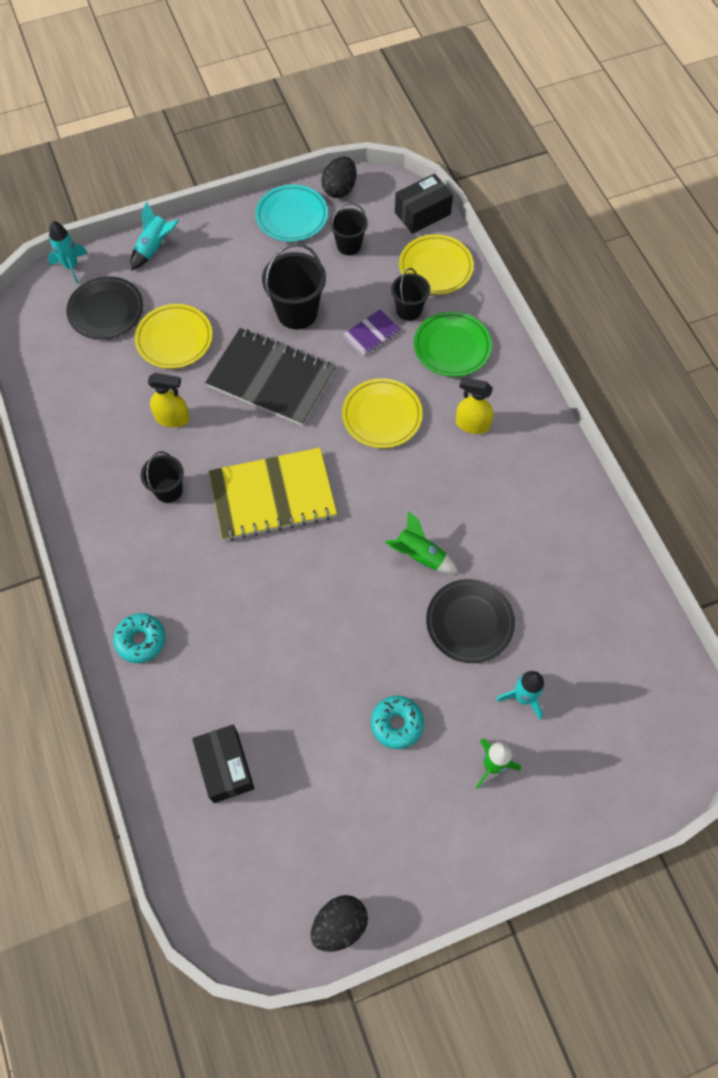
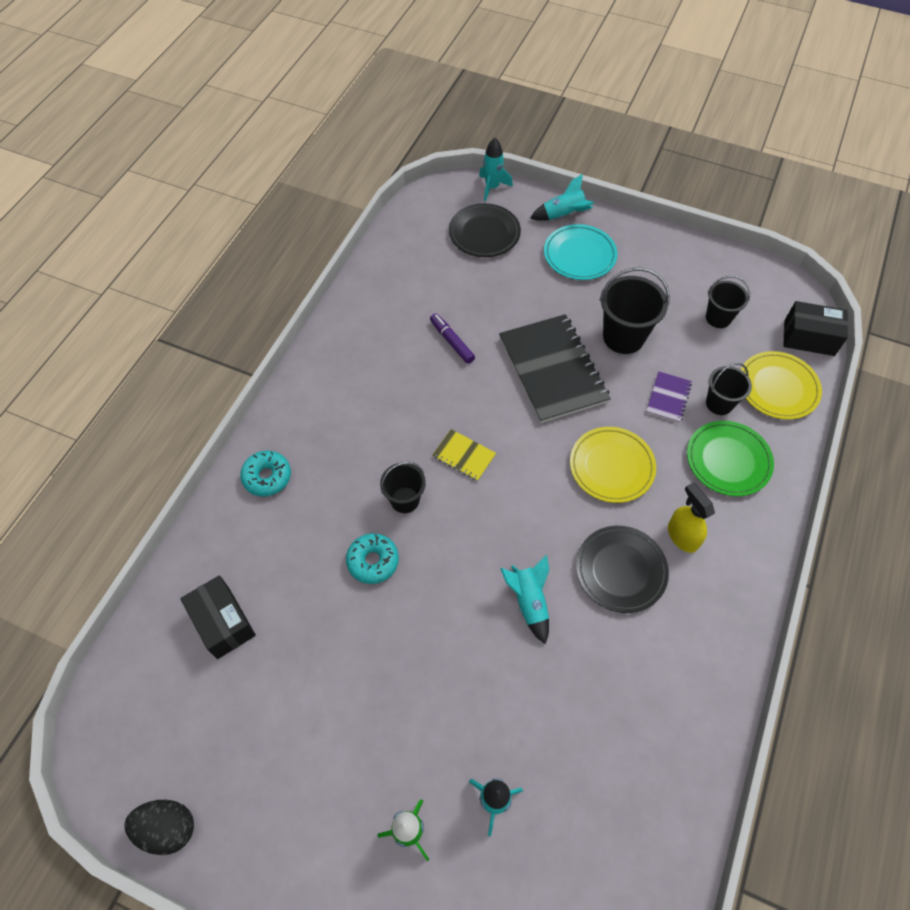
camera: 45 degrees right, 5 degrees down
(168, 490) = (396, 389): black bucket -> black bucket (405, 500)
(173, 418) = (452, 341): yellow spray bottle -> purple marker
(174, 339) = (511, 287): yellow plate -> none
(225, 767) = (223, 622): black box -> black box turned 60 degrees counterclockwise
(273, 496) = (464, 456): yellow notebook -> yellow notebook, size x0.46
(292, 216) = (692, 264): turquoise plate -> turquoise plate (579, 255)
(339, 189) = (754, 271): black egg -> none
(372, 334) = (668, 398): purple notebook -> purple notebook turned 75 degrees counterclockwise
(397, 724) = (372, 717): turquoise donut -> turquoise donut (373, 561)
(419, 555) = (529, 602): green rocket -> turquoise rocket
(469, 622) = (513, 694): black plate -> black plate (620, 570)

